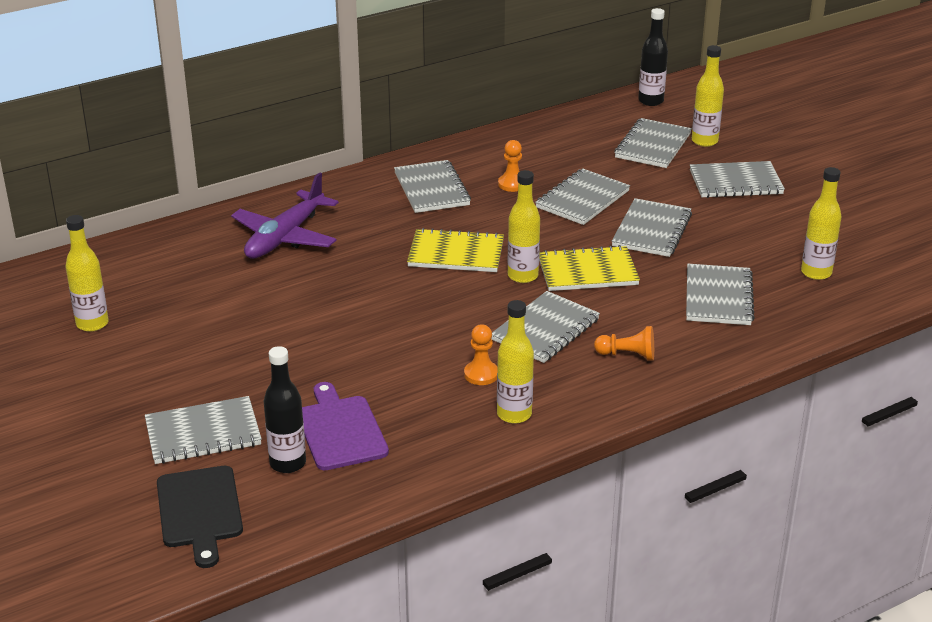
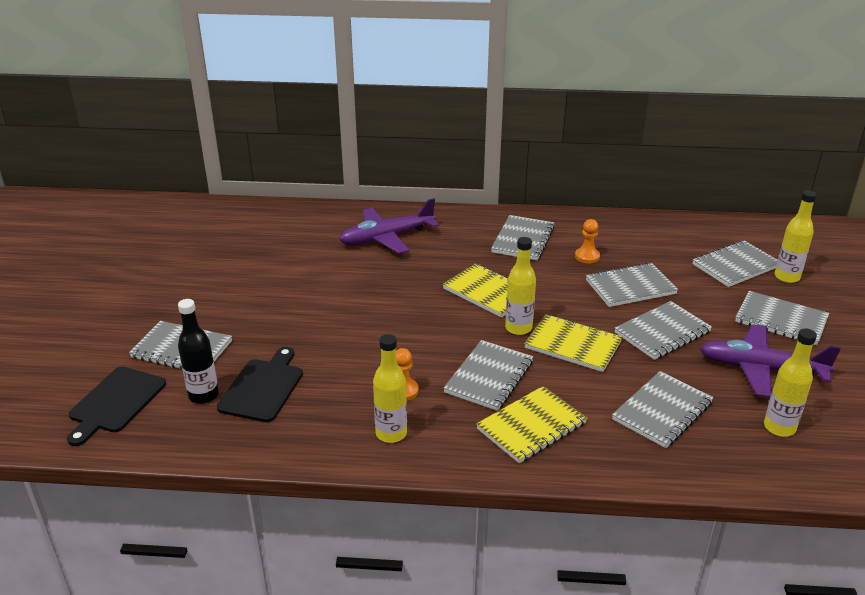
camera: 35 degrees right, 0 degrees up
(92, 324) = (210, 250): yellow bottle -> none
(340, 430) = (263, 388): purple cutting board -> black cutting board
(545, 330) = (489, 377): grey notebook -> grey notebook turned 45 degrees counterclockwise
(627, 355) = (531, 426): orange pawn -> yellow notebook
(650, 101) = (771, 231): black bottle -> none
(759, 230) = (761, 369): none -> purple plane

